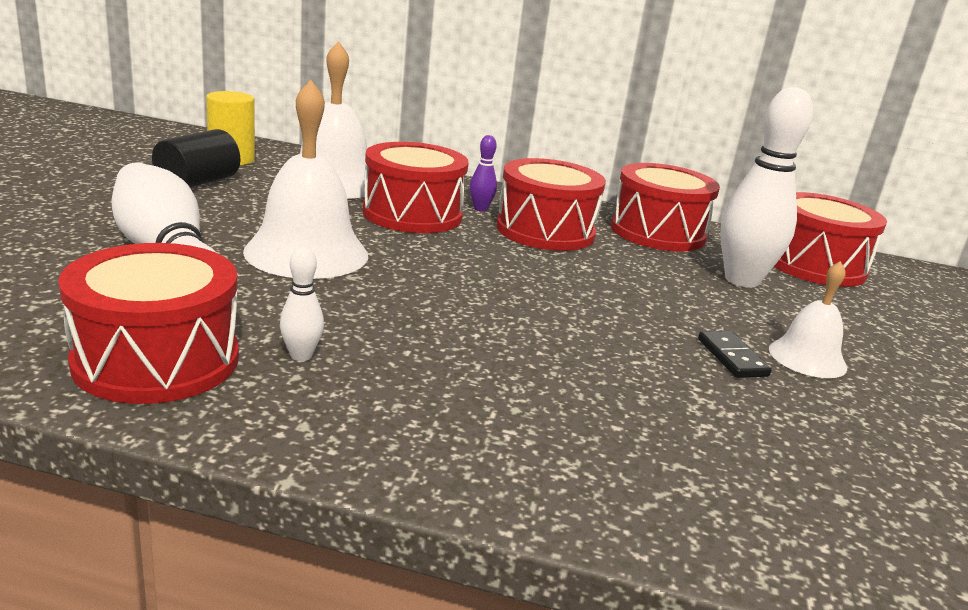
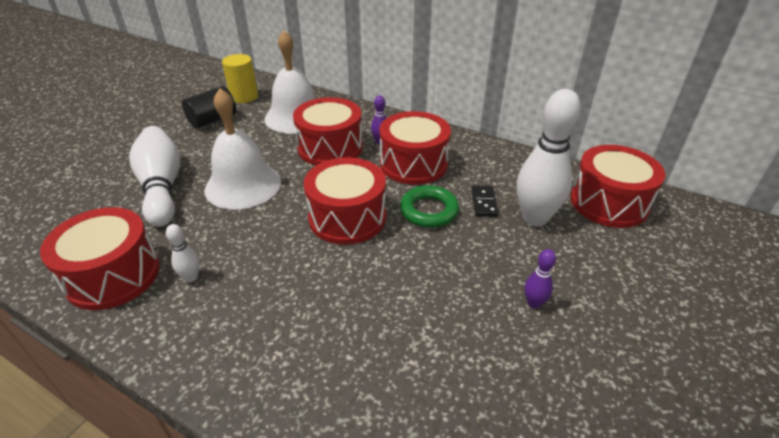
camera: 20 degrees right, 15 degrees up
(604, 275) = (429, 211): none -> green ring
(657, 232) = (499, 165): red drum -> red drum (347, 217)
(732, 357) = (473, 298): black domino -> black domino (484, 202)
(807, 358) = (534, 303): white bell -> purple bowling pin

